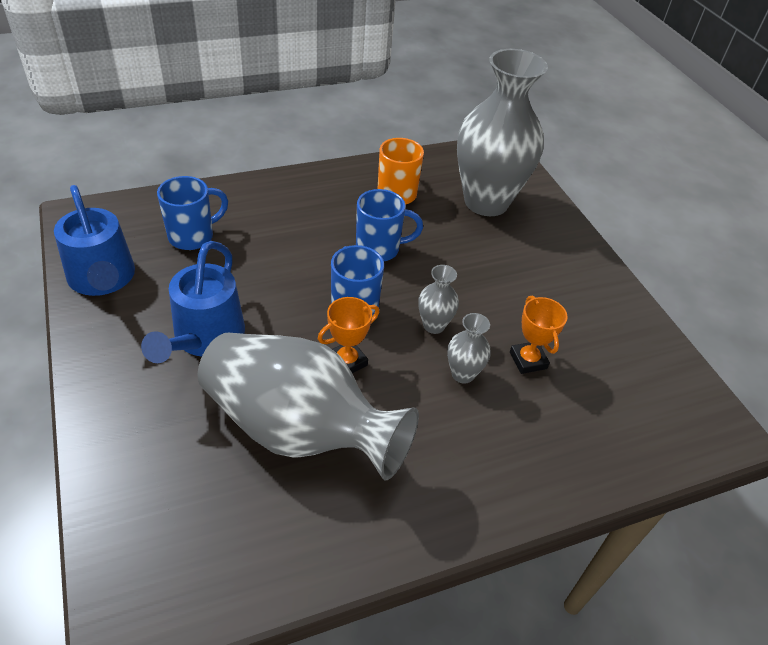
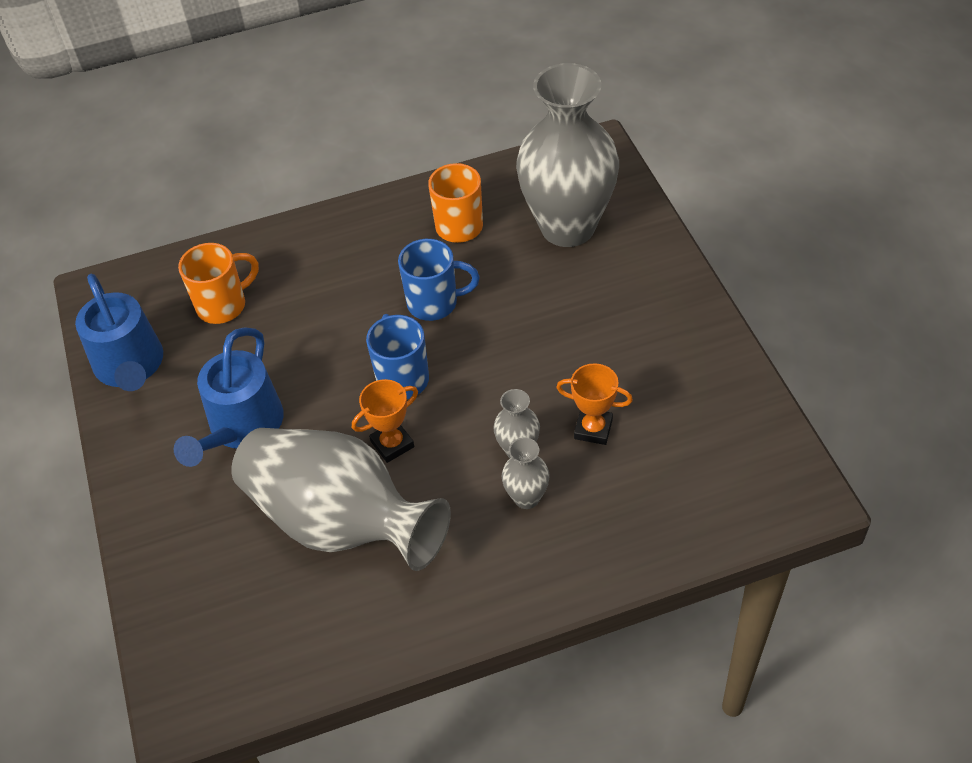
camera: 10 degrees right, 5 degrees up
(193, 236) = (223, 305): blue mug -> orange mug
(434, 325) = (490, 395): grey vase -> grey vase (526, 498)
(528, 360) = (593, 429): orange trophy -> orange trophy turned 60 degrees counterclockwise

